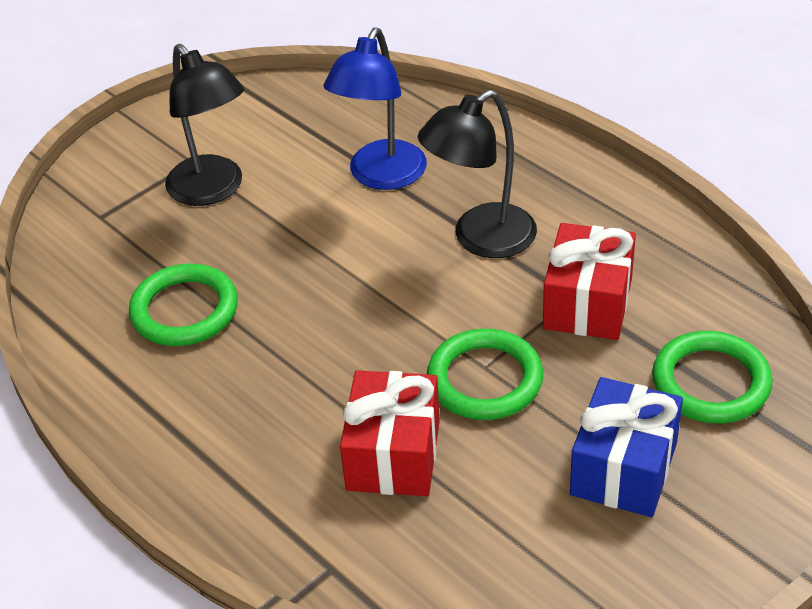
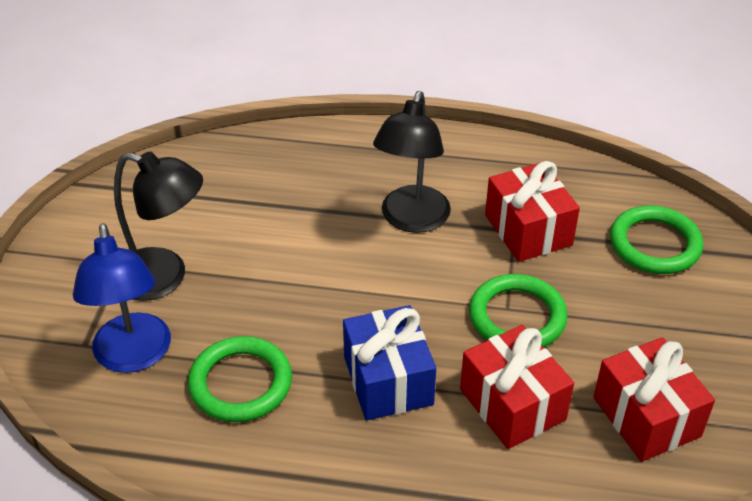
camera: 40 degrees left, 0 degrees up
(381, 176) = (291, 207): blue lamp -> blue lamp (133, 356)
(509, 538) = (646, 417): none -> red gift
(624, 468) = (664, 328): blue gift -> blue gift (388, 380)

